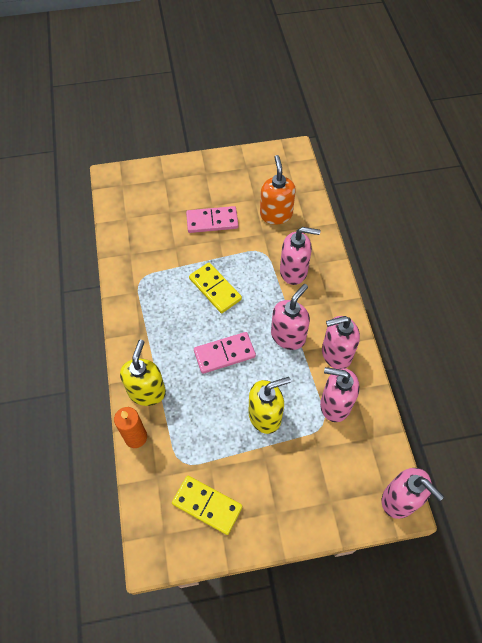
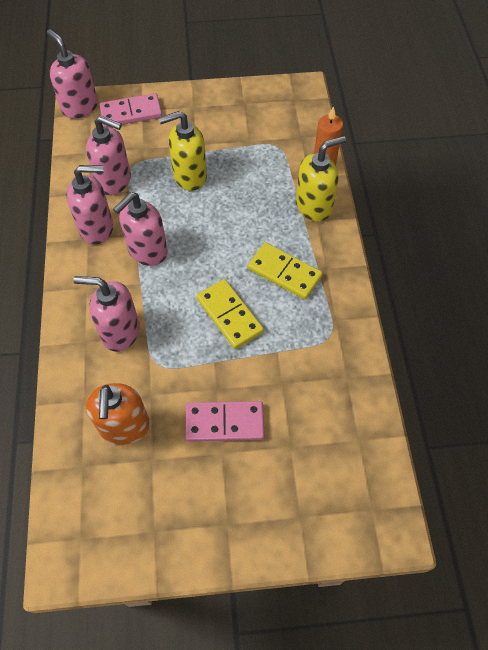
camera: 175 degrees left, 0 degrees up
(147, 391) = (314, 206): yellow soap dispenser -> yellow soap dispenser turned 135 degrees counterclockwise
(207, 505) = (254, 115): yellow domino -> yellow domino (284, 273)
(224, 354) = (225, 237): pink domino -> pink domino (131, 113)

